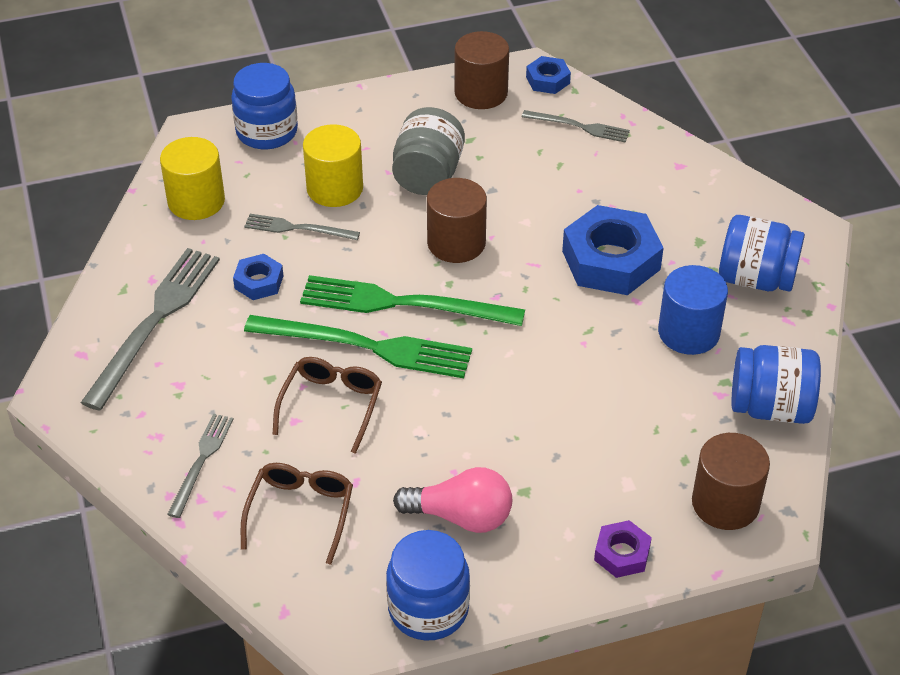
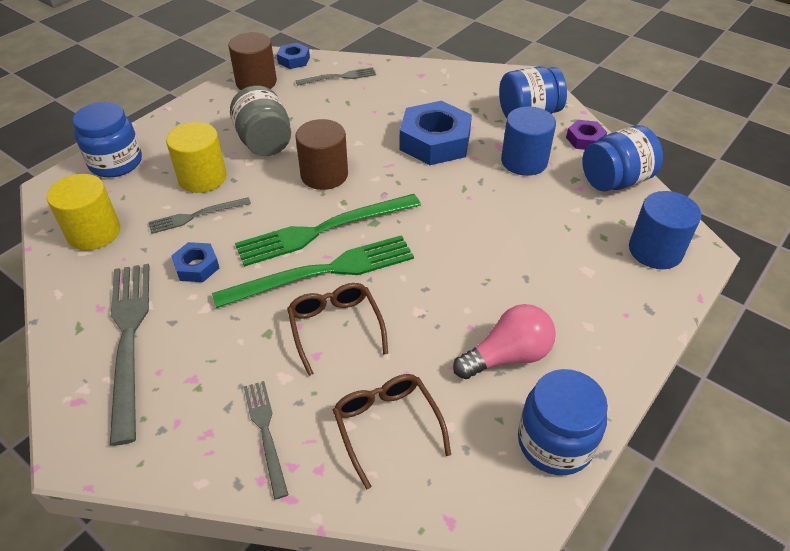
camera: 35 degrees left, 0 degrees up
(622, 554) = (634, 319): purple nut -> purple nut (585, 139)
(725, 503) = (655, 250): brown cylinder -> blue cylinder

